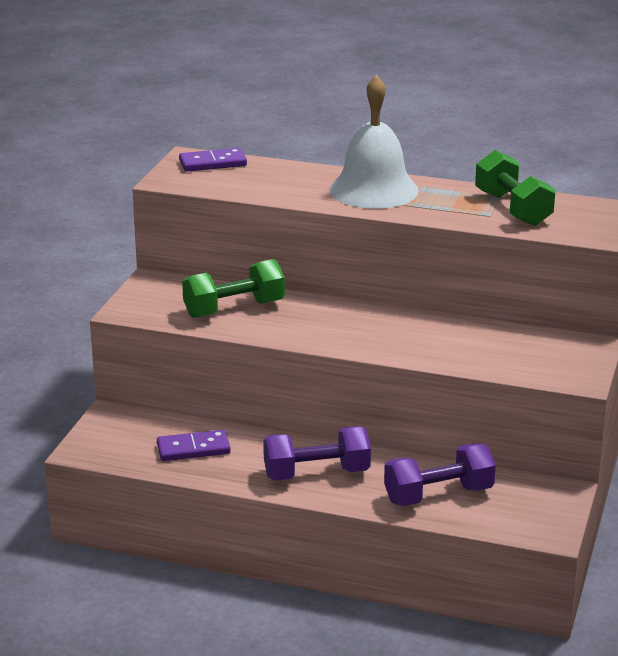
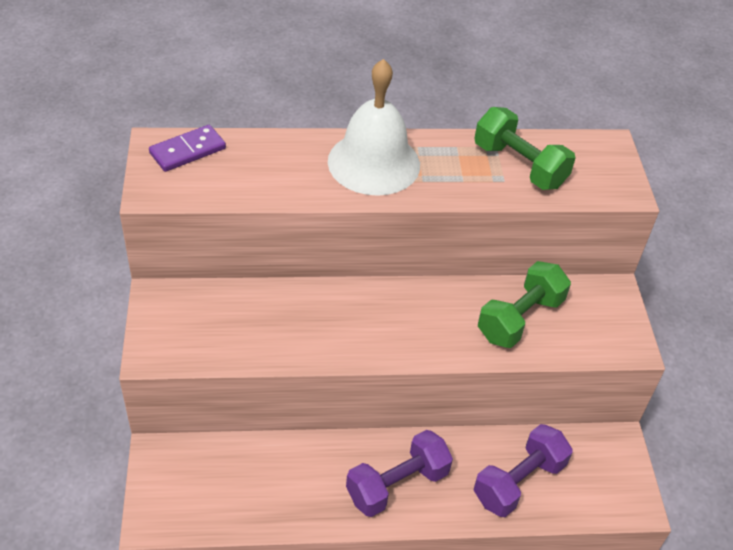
camera: 25 degrees left, 20 degrees up
(193, 449) = (264, 483): purple domino -> none
(234, 309) = (263, 322): green dumbbell -> green dumbbell (520, 319)

